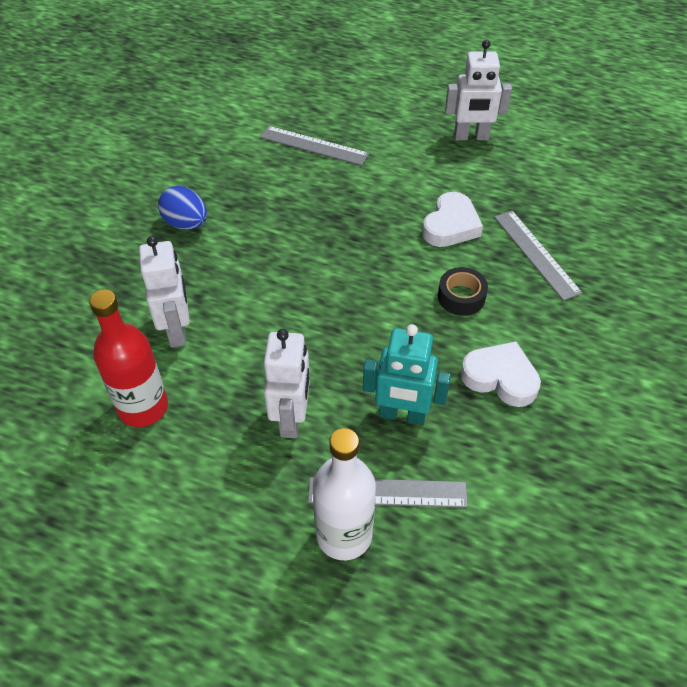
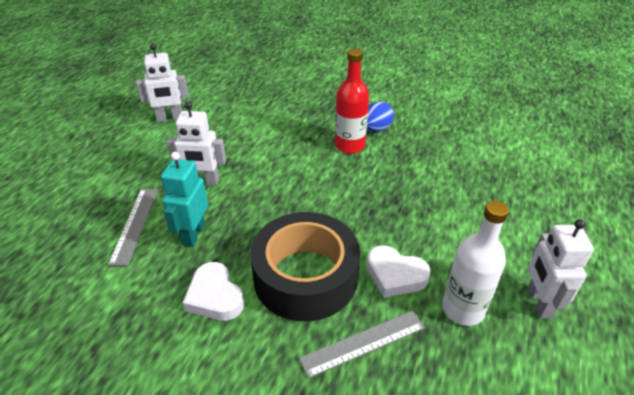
camera: 90 degrees right, 10 degrees down
(143, 407) = (225, 125): red bottle -> red bottle (350, 145)
(177, 330) = (281, 132): white robot -> white robot (170, 118)
(314, 145) = (482, 187): grey ruler -> none
(344, 535) = (113, 205): white bottle -> white bottle (463, 309)
(461, 297) = (305, 276): black tape -> black tape, size x2.47
(500, 378) = (215, 296): white heart -> white heart turned 120 degrees clockwise

